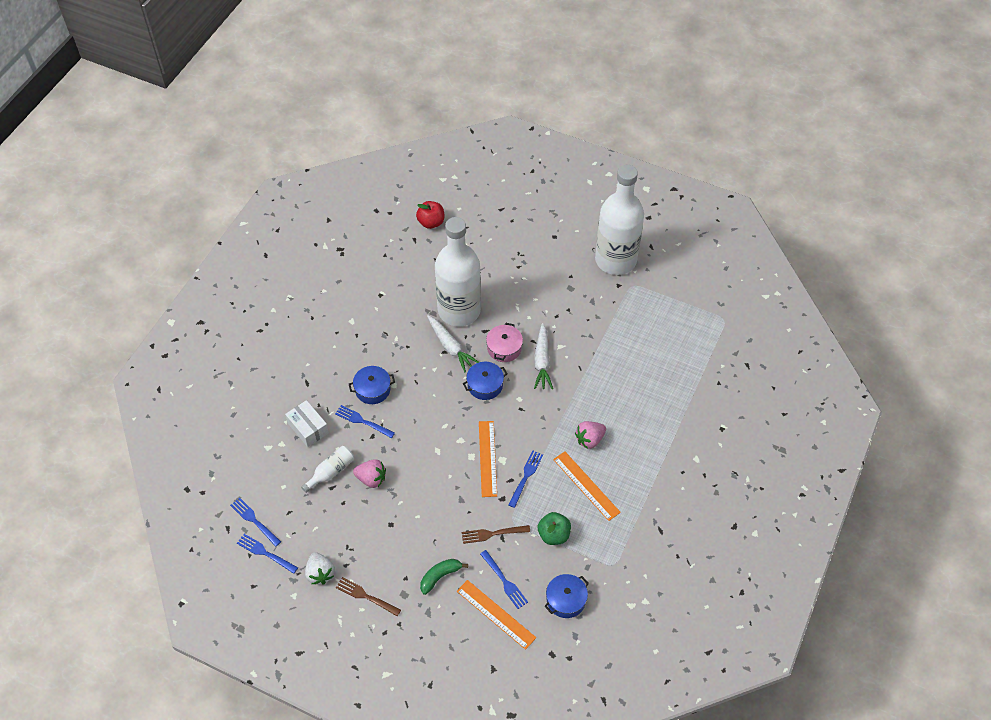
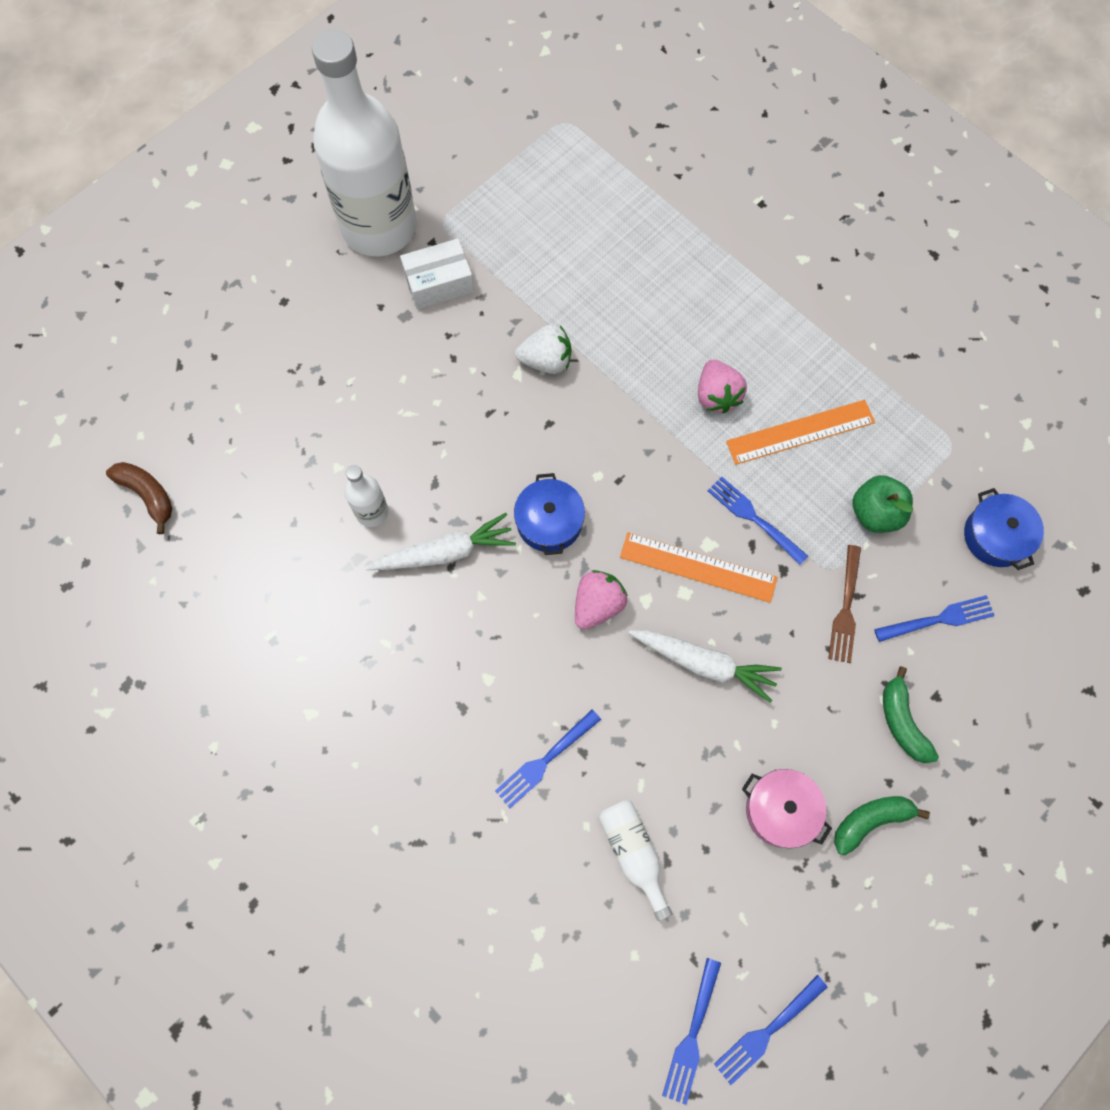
camera: 70 degrees left, 15 degrees up
(254, 521) = (692, 1034): blue fork -> blue fork turned 45 degrees counterclockwise
(308, 428) = (522, 869): white box -> white box (439, 282)
(320, 573) = (839, 935): white strawberry -> white strawberry (546, 360)
(366, 596) = (907, 863): brown fork -> none
(371, 479) = (673, 781): pink strawberry -> pink strawberry (597, 605)
(372, 389) = (482, 721): blue pot -> none
(382, 574) = (870, 821): none -> green banana
(431, 222) = (148, 495): red apple -> brown banana
(459, 310) = (372, 512): white bottle -> white bottle, size x0.40
(496, 614) = (994, 653): orange ruler -> none
(504, 348) = (485, 464): pink pot -> pink pot (781, 810)
(542, 361) = (536, 413): white carrot -> white carrot (704, 664)

